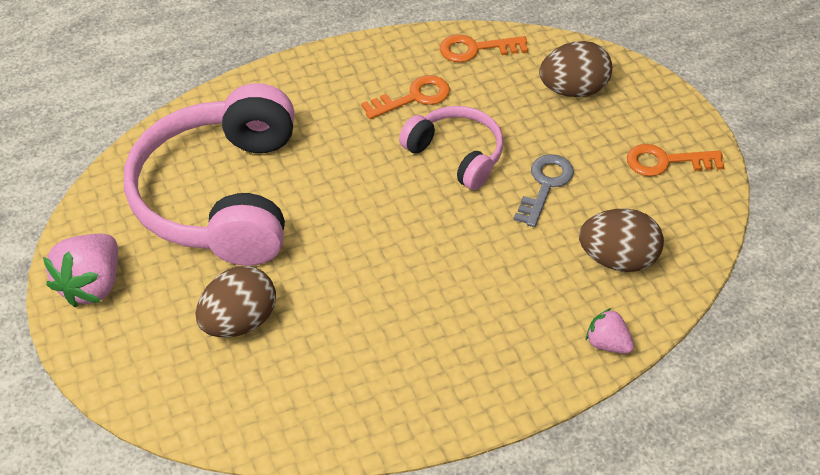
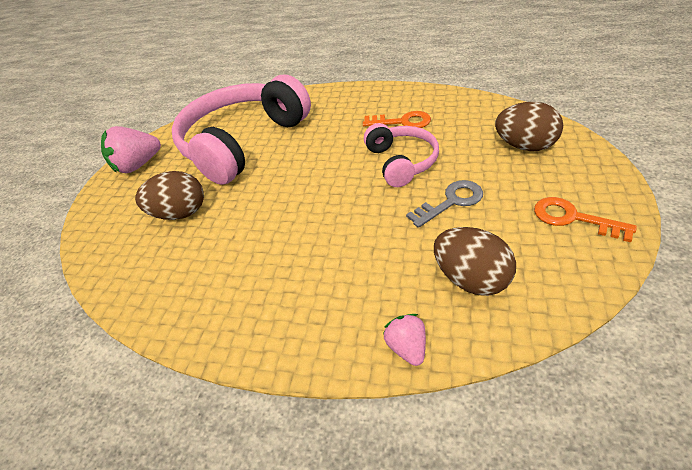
camera: 40 degrees right, 5 degrees down
(475, 49) = (468, 105): orange key -> none

